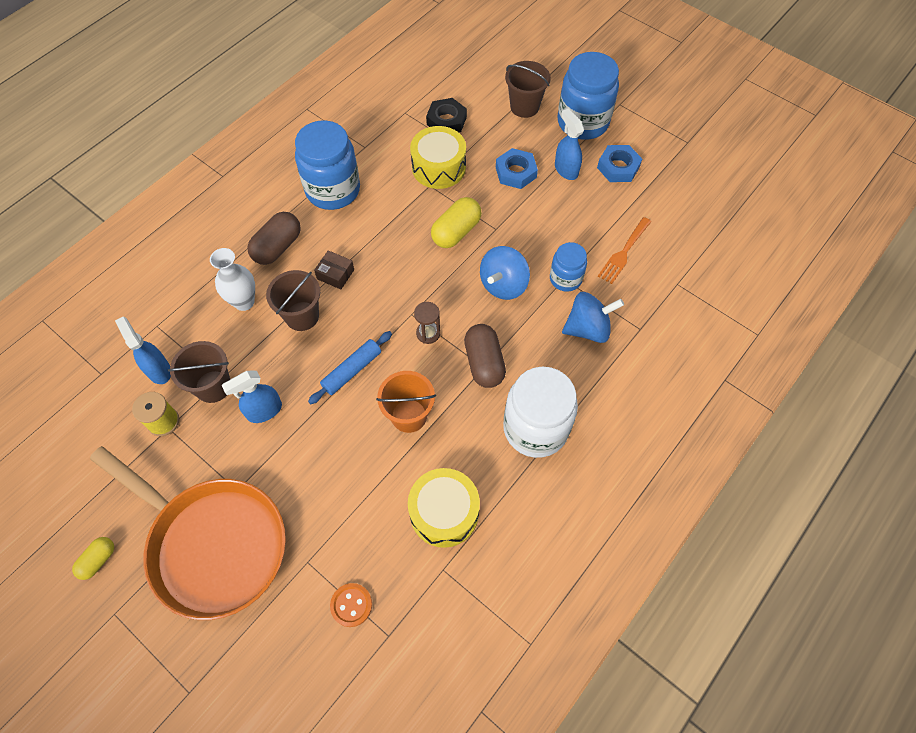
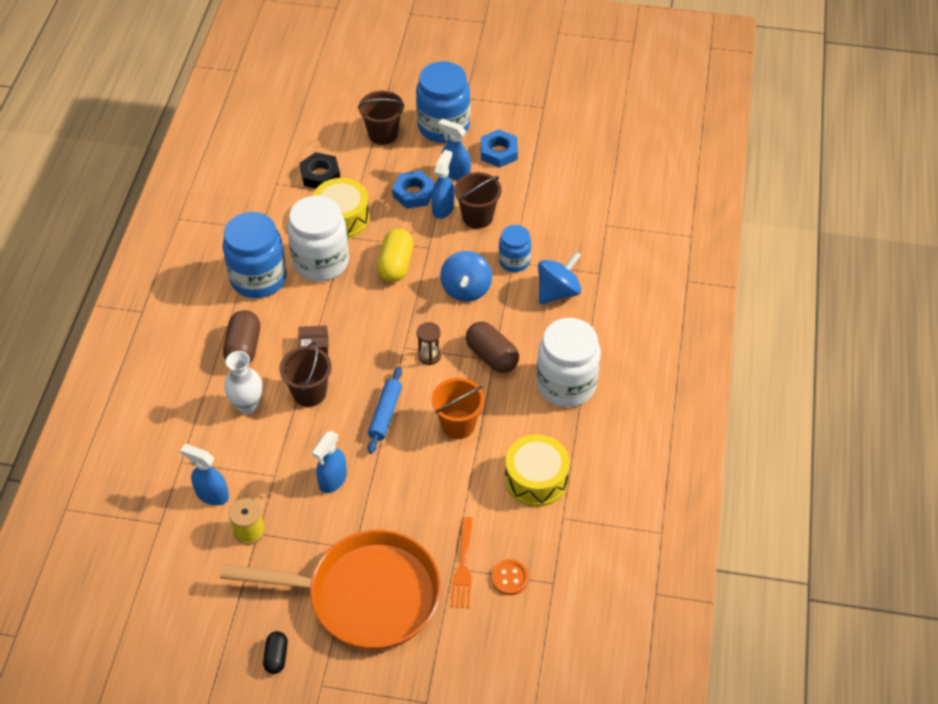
camera: 30 degrees left, 10 degrees down
(98, 560) = (276, 657): yellow capsule -> black capsule
(213, 386) = (272, 483): brown bucket -> brown bucket (477, 217)
(394, 199) = (321, 262): none -> white jar
(533, 198) = (443, 208): none -> blue spray bottle
(623, 253) = (548, 220): orange fork -> orange fork (463, 567)

